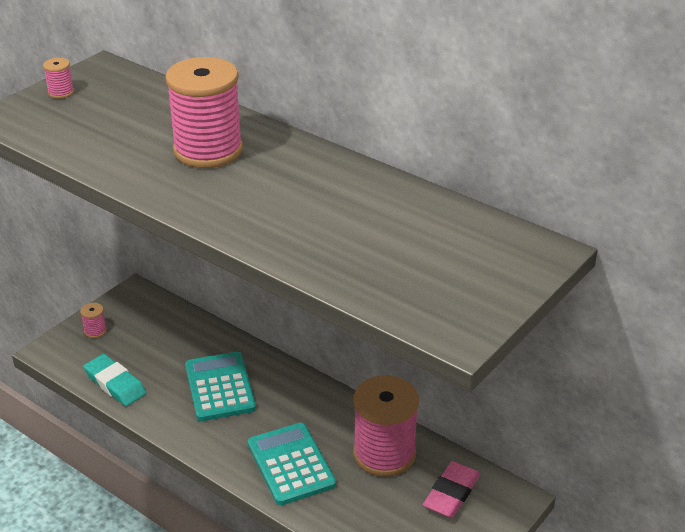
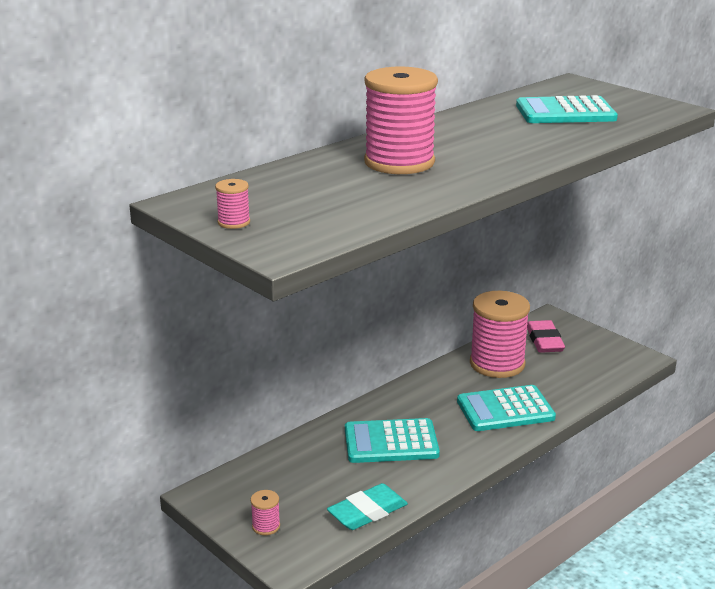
camera: 80 degrees left, 10 degrees down
(405, 245) = (565, 112): none -> turquoise calculator
(451, 493) = (544, 341): pink eraser -> pink eraser turned 45 degrees clockwise

